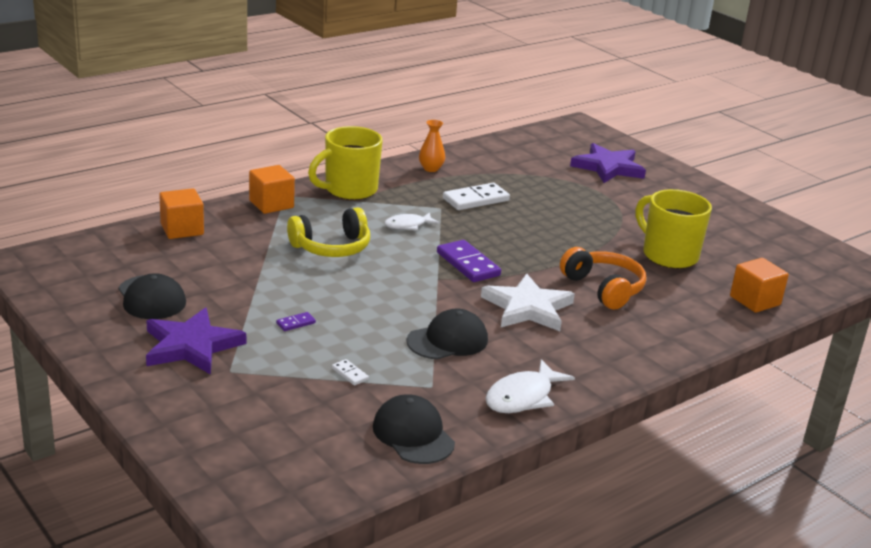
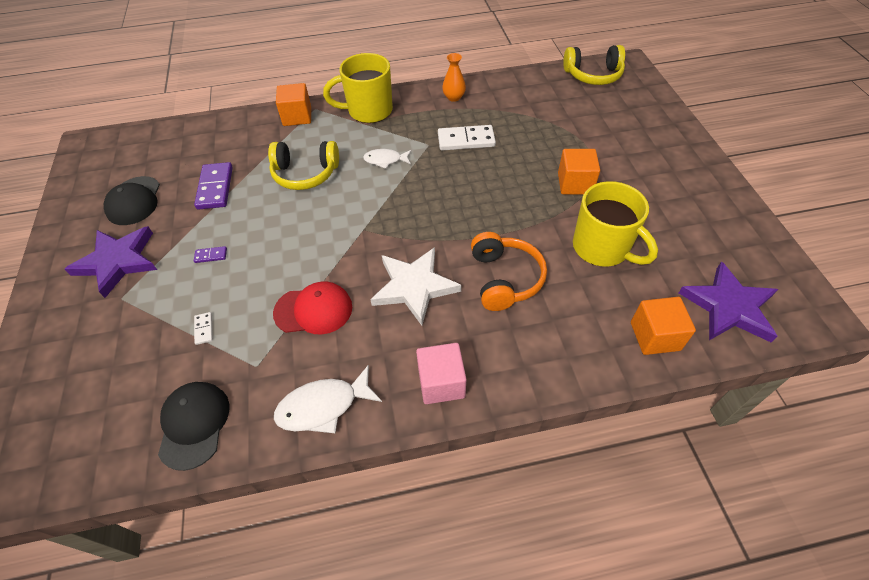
camera: 30 degrees right, 25 degrees up
(182, 229) = (213, 132): orange cube -> orange cube (575, 183)
(447, 340) = (313, 310): black cap -> red cap
(468, 264) = (401, 218): purple domino -> purple domino (215, 188)
(554, 136) = (593, 75): none -> yellow headphones
(608, 167) = (619, 121): purple star -> purple star (729, 306)
(611, 361) = (441, 383): none -> pink cube
(668, 255) = (602, 248): yellow mug -> yellow mug turned 150 degrees clockwise

